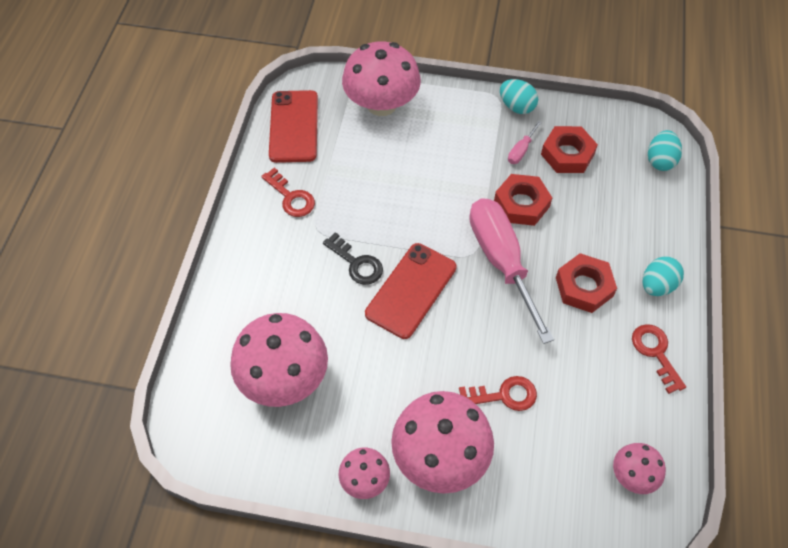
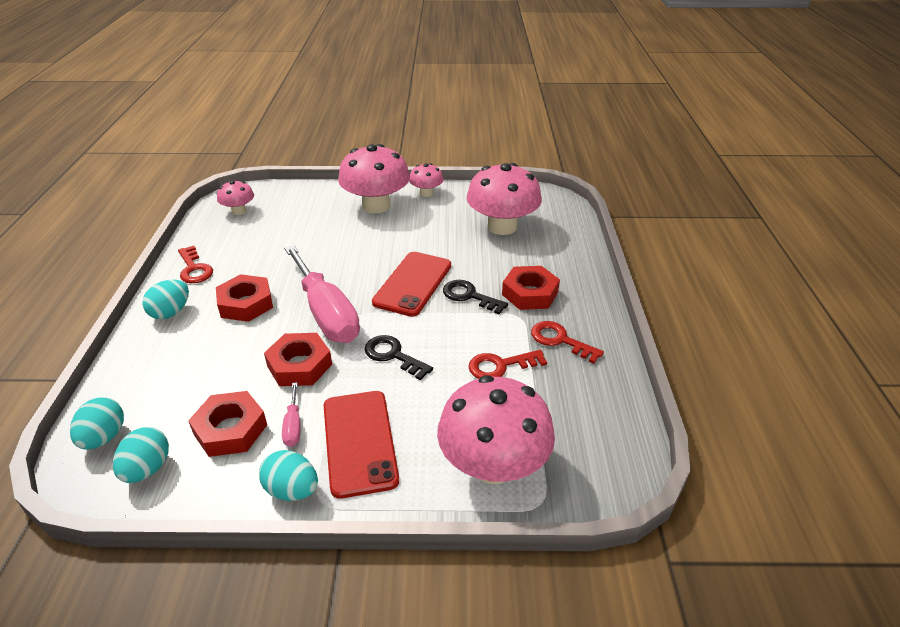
camera: 170 degrees right, 20 degrees down
(293, 126) = (599, 416): red phone -> red phone (359, 442)
(295, 258) = (530, 293): none -> red nut
(441, 202) = (393, 355): none -> black key
(504, 395) = (328, 235): red key -> red key (500, 366)
(521, 150) = (293, 425): pink screwdriver -> pink screwdriver turned 150 degrees clockwise
(618, 133) = (147, 469): none -> turquoise egg

